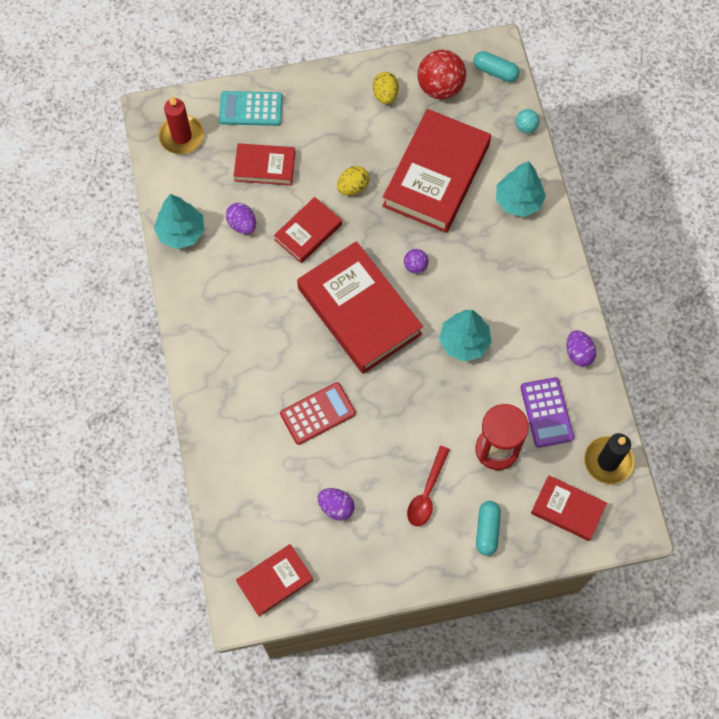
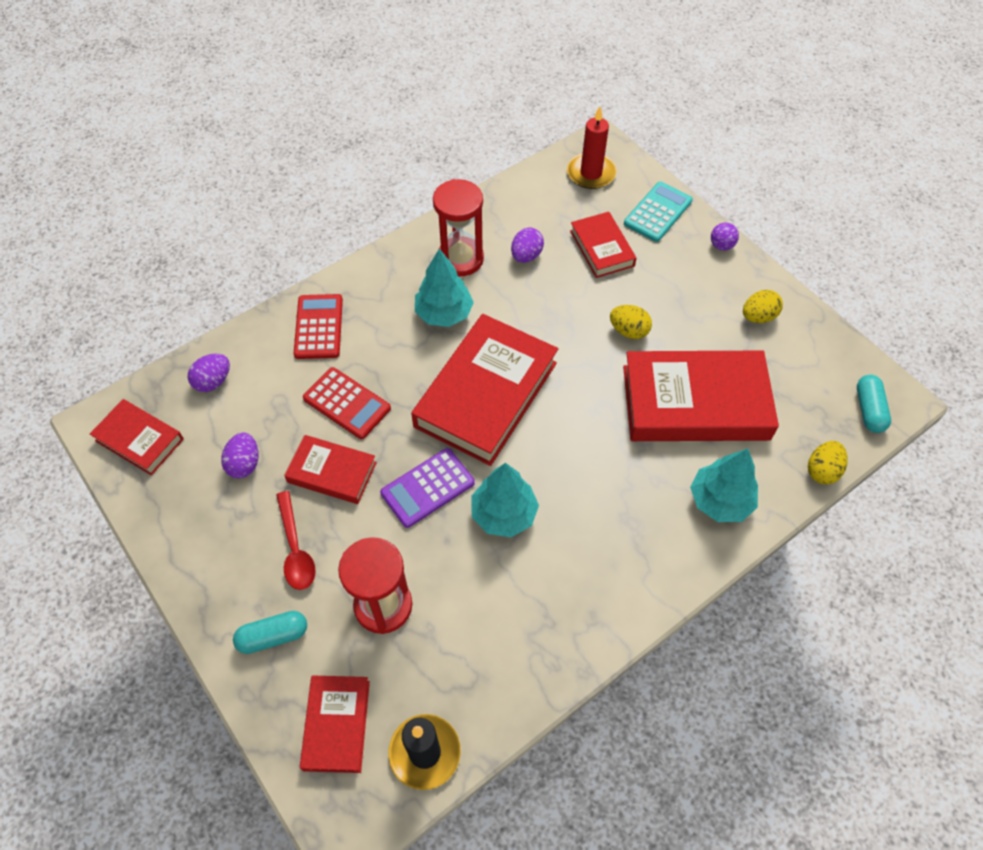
camera: 65 degrees right, 10 degrees down
(181, 232) = (489, 213): turquoise tree -> turquoise tree (444, 313)
(219, 274) = (460, 259): none -> red hourglass
(232, 408) = (319, 327): none -> red calculator
(251, 109) = (658, 212): turquoise calculator -> turquoise calculator turned 60 degrees clockwise
(308, 232) = (551, 313): red book -> red book (332, 472)
(415, 266) = (571, 426): purple ball -> purple ball (721, 245)
(426, 493) = (295, 549): red spoon -> red spoon turned 105 degrees counterclockwise
(440, 87) = (806, 363): red ball -> none
(526, 127) = (822, 470): turquoise ball -> yellow egg
(546, 412) = (457, 645): purple calculator -> purple calculator (427, 488)
(578, 353) = (557, 653): purple egg -> purple egg (213, 381)

